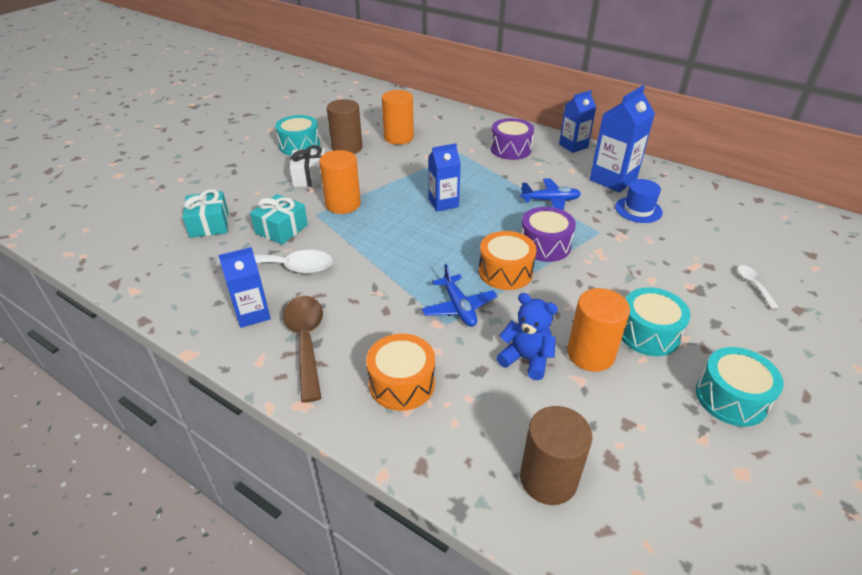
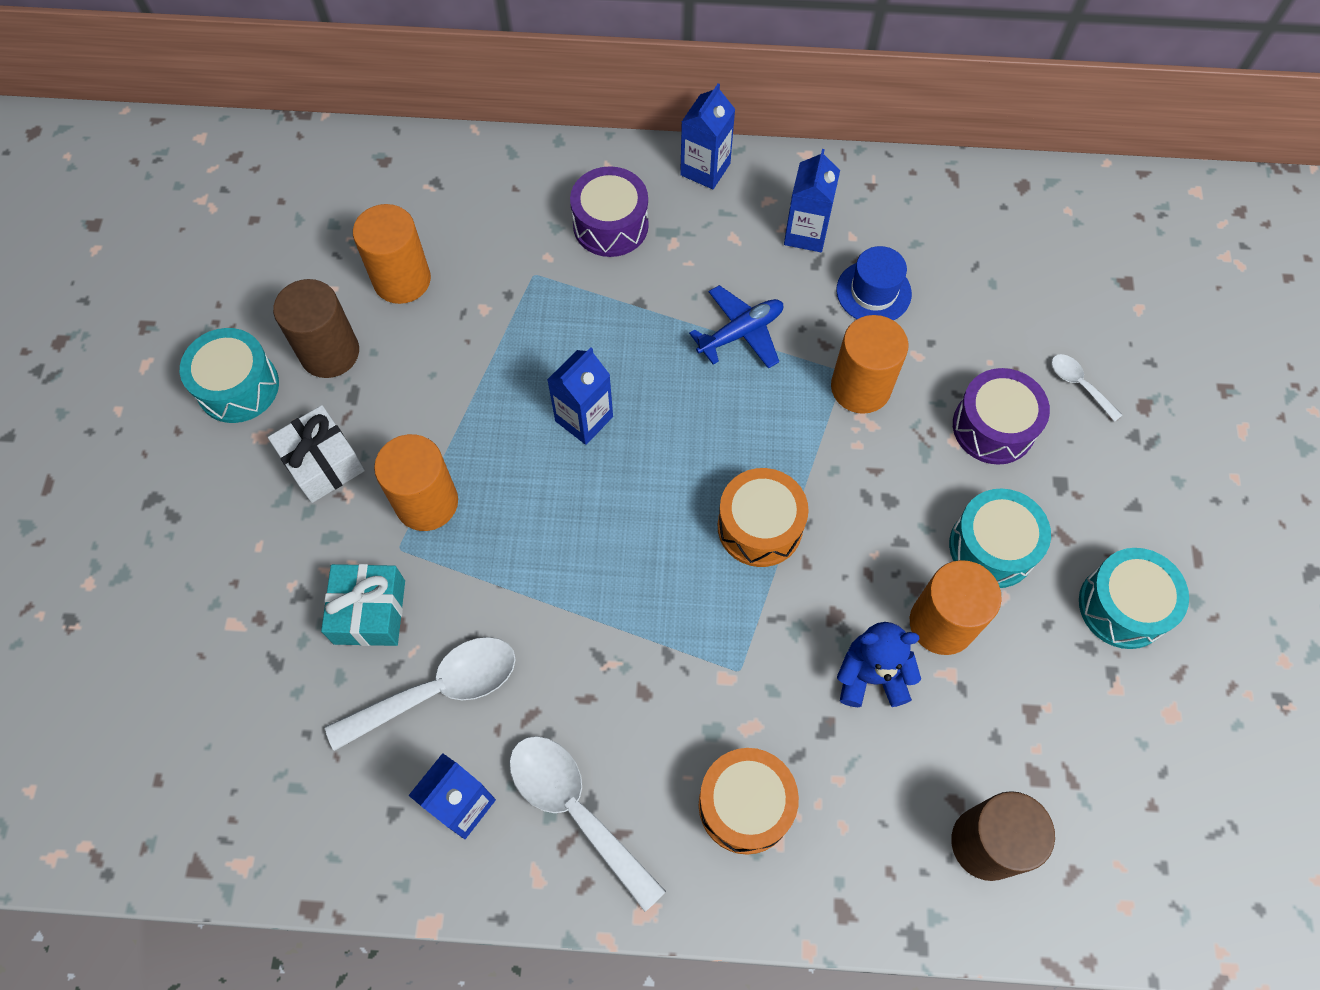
camera: 30 degrees left, 25 degrees up
(209, 224) = (240, 664): turquoise gift -> none
(306, 341) = (575, 810): brown spoon -> white spoon
(459, 307) = (737, 631): blue plane -> none
(545, 245) = (784, 441): purple drum -> purple drum (993, 427)
(605, 240) = (860, 387): none -> orange cylinder
(613, 179) = (806, 233): blue carton -> blue carton, size x0.66

